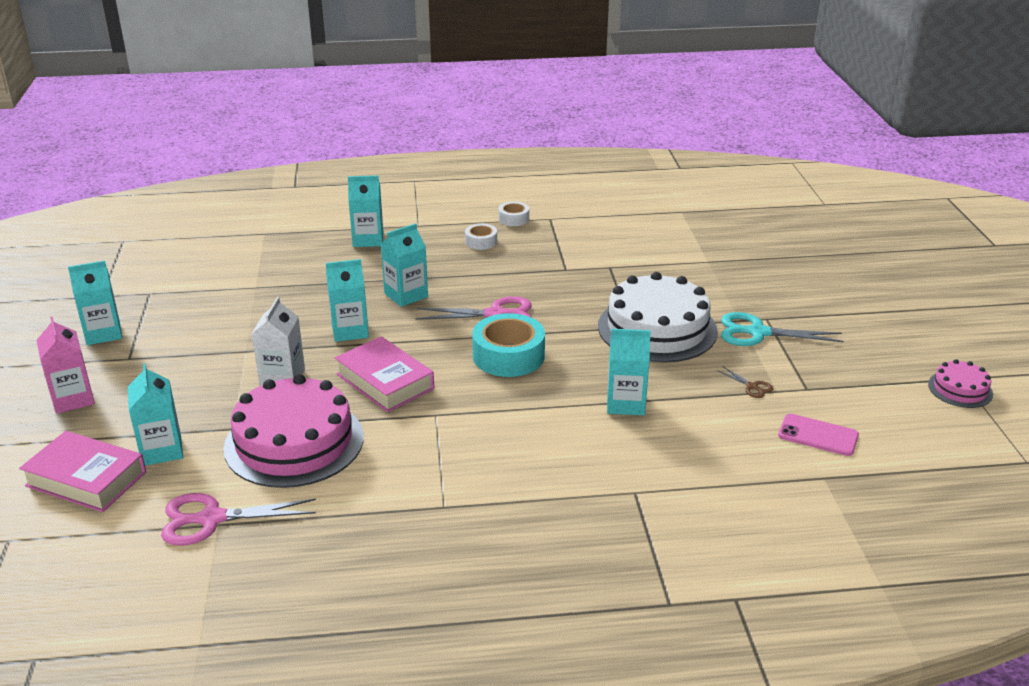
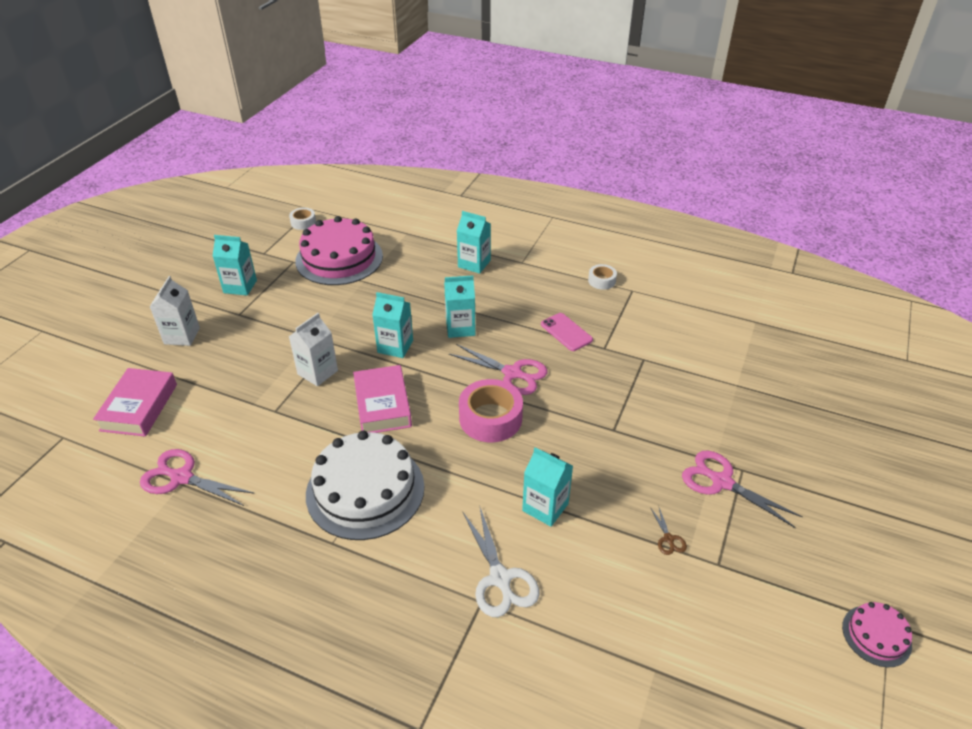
camera: 30 degrees right, 10 degrees up
(73, 399) = (182, 336): pink carton -> white carton
(86, 479) = (139, 407): pink book -> pink book turned 45 degrees clockwise
(162, 450) = (198, 403): turquoise carton -> none
(294, 442) = (281, 434): pink cake -> pink cake (339, 258)
(481, 242) = (557, 295): white tape -> white tape (303, 222)
(508, 356) = (490, 418): turquoise tape -> pink tape
(635, 469) = (500, 578): none -> white scissors
(657, 328) = (633, 440): white cake -> white cake (365, 490)
(758, 332) = (722, 482): turquoise scissors -> pink scissors
(818, 435) = (687, 621): pink phone -> pink phone (566, 332)

